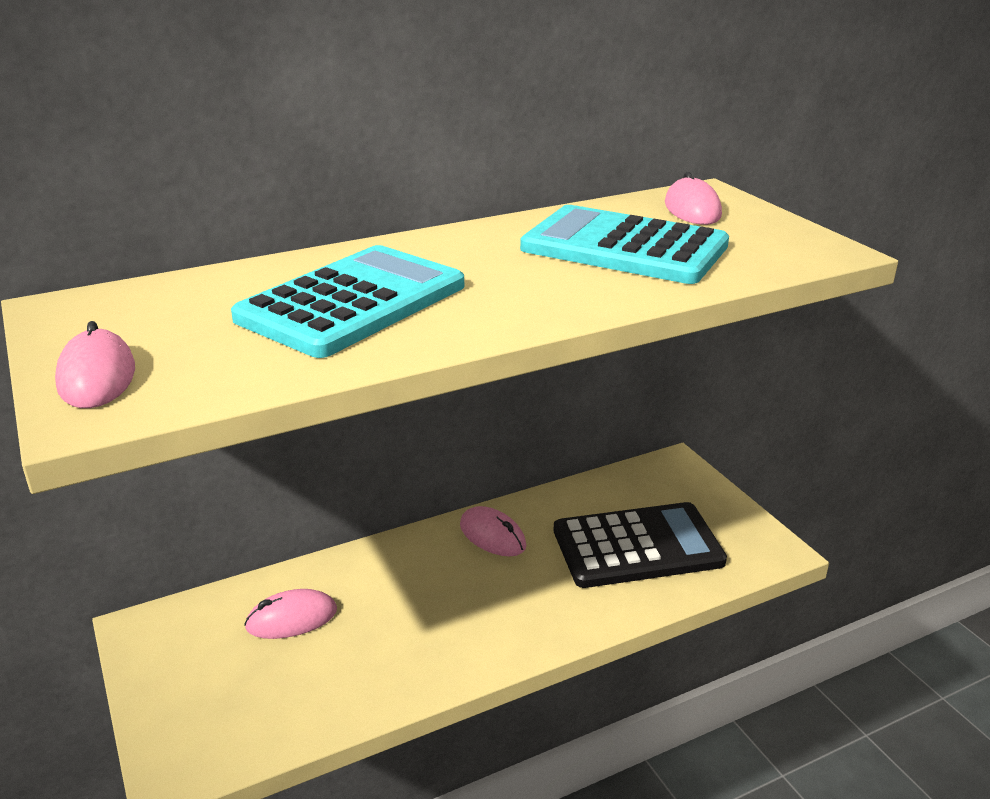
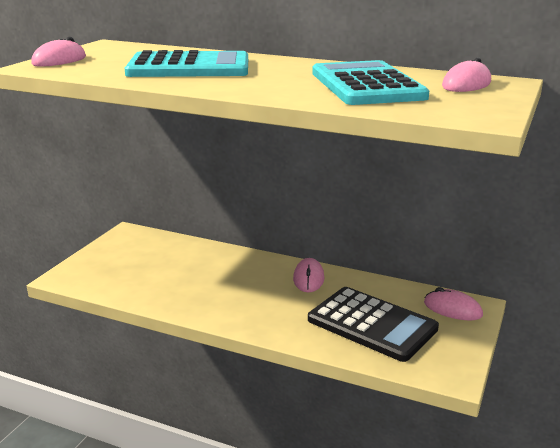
camera: 50 degrees right, 5 degrees down
(291, 619) = (175, 258): pink mouse -> pink mouse (452, 309)

